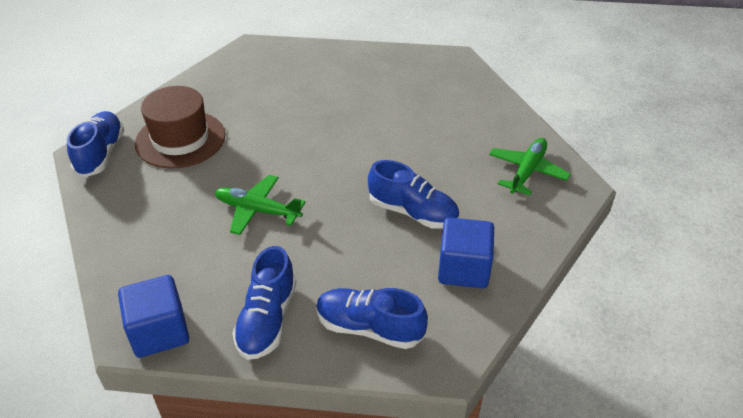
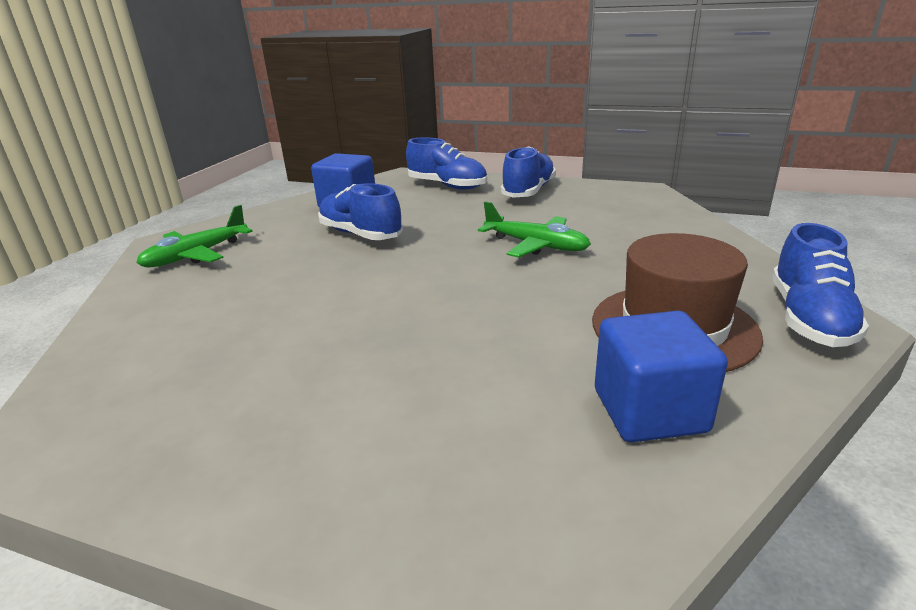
camera: 165 degrees left, 15 degrees down
(159, 332) = (620, 190): blue cube -> blue cube (649, 411)

